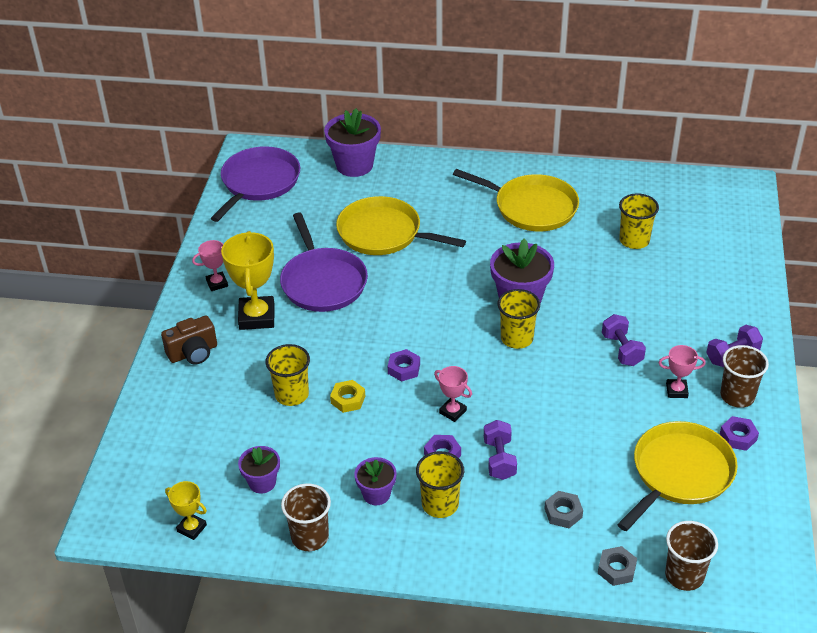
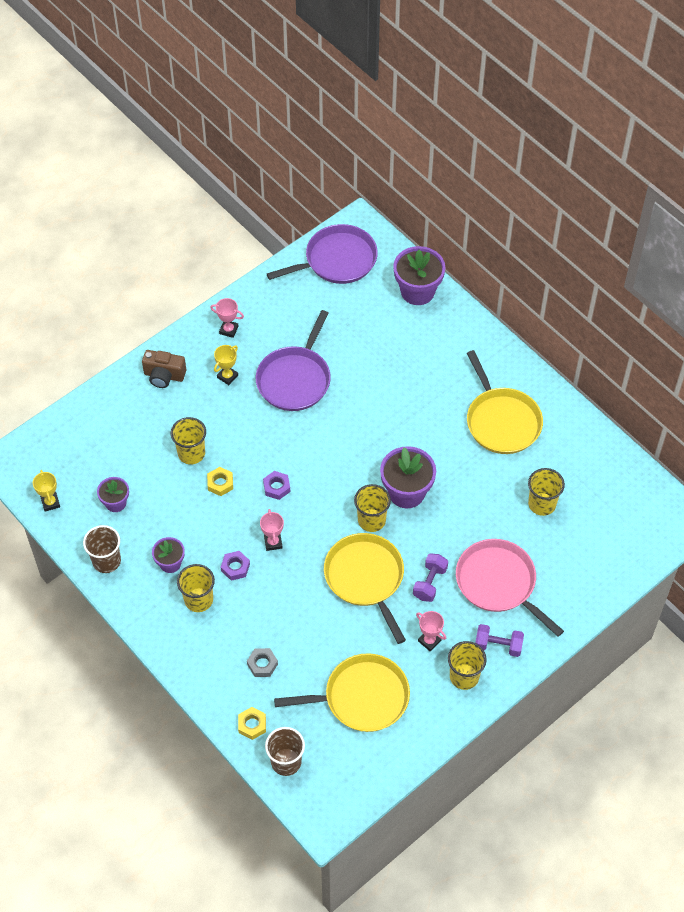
camera: 40 degrees right, 15 degrees up
(257, 317) = (227, 376): yellow trophy -> yellow trophy, size x0.53
(383, 233) = (375, 368): yellow pan -> yellow pan (366, 578)
(499, 459) = (265, 598): purple dumbbell -> none
(616, 569) = (252, 725): grey nut -> yellow nut
(674, 313) = (498, 583): none -> pink pan
(737, 396) = (464, 676): brown cup -> yellow cup
(738, 437) = (429, 704): purple nut -> none

